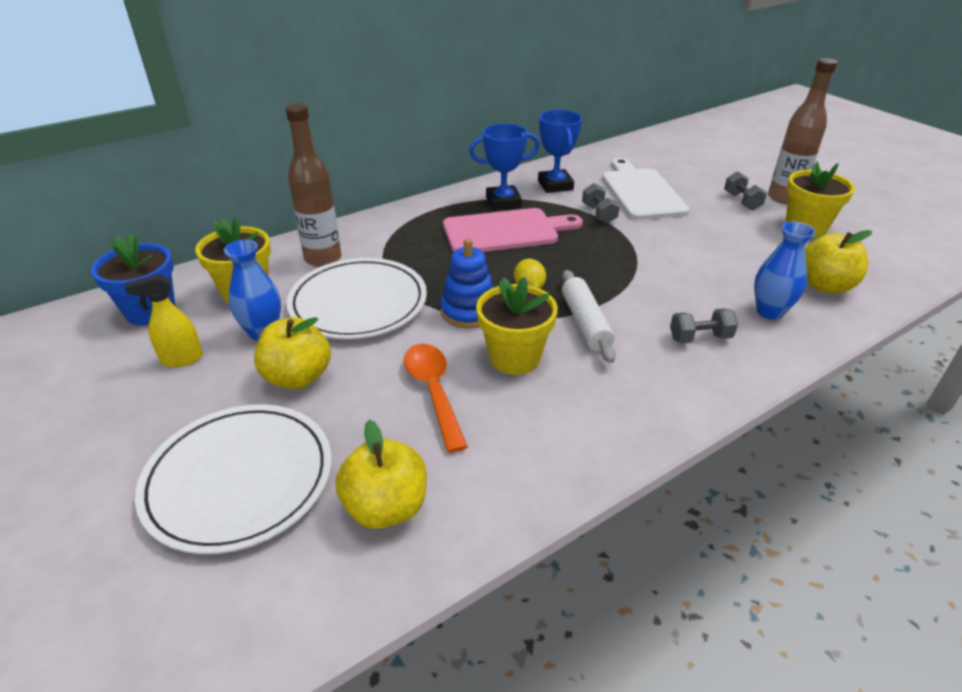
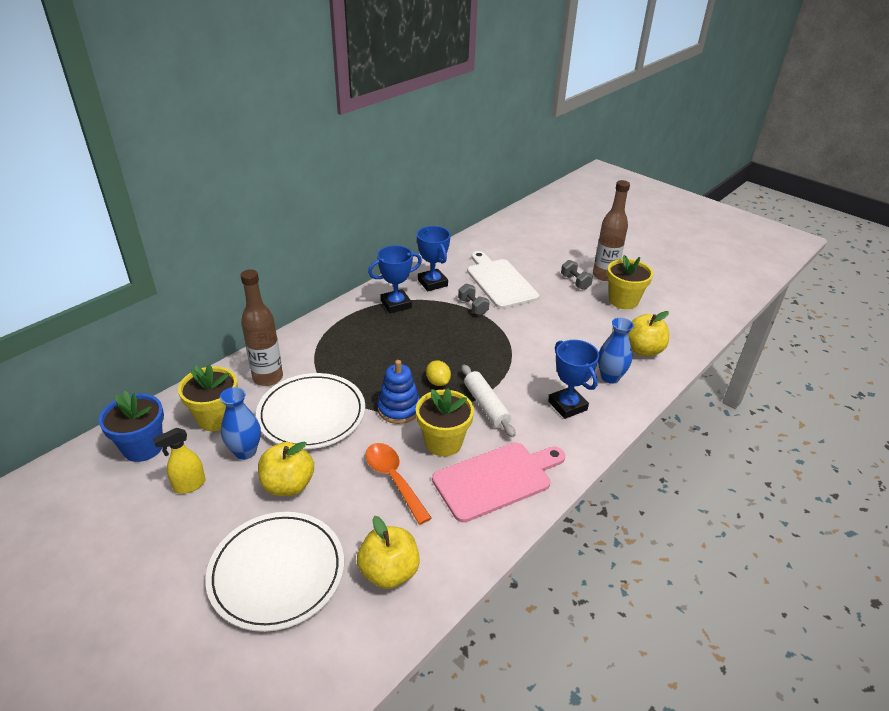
camera: 15 degrees left, 0 degrees up
(505, 231) = (405, 332): pink cutting board -> pink cutting board (496, 480)
(700, 338) = (567, 406): grey dumbbell -> blue trophy

